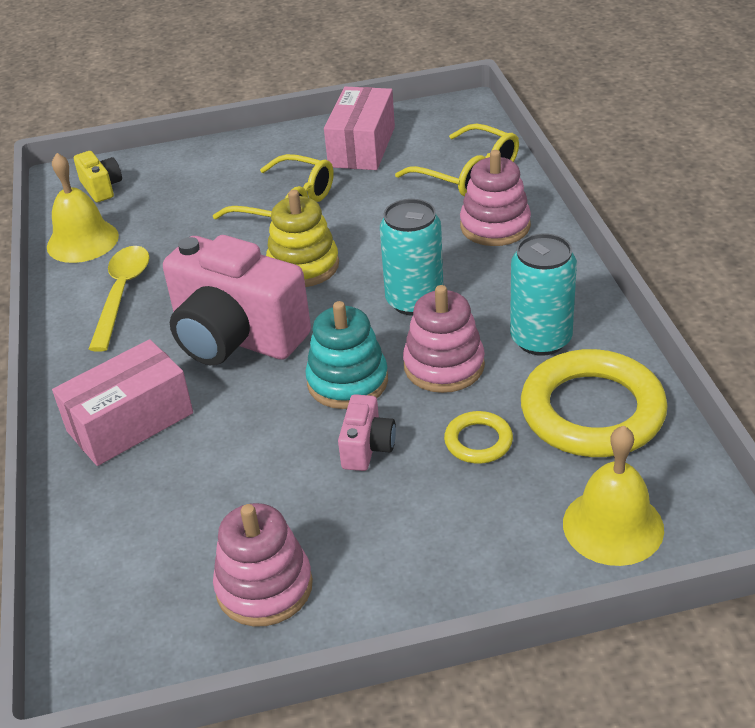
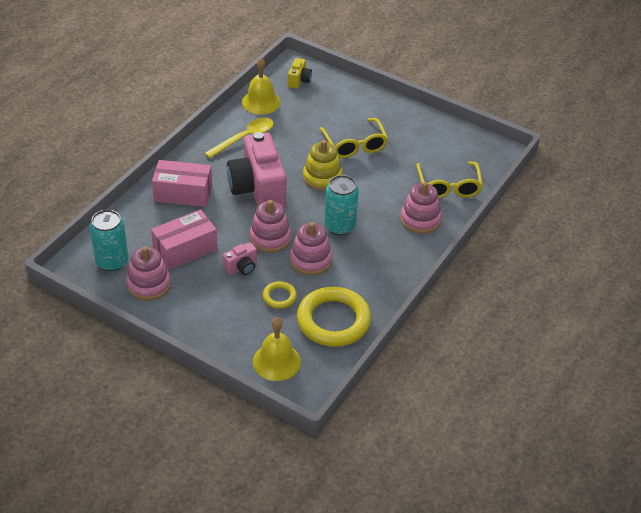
camera: 40 degrees right, 5 degrees up
(347, 381) = (270, 238): turquoise stacking toy -> pink stacking toy
(362, 147) = (426, 138): pink box -> pink box (185, 249)
(541, 339) = (360, 280): turquoise can -> turquoise can (112, 261)

